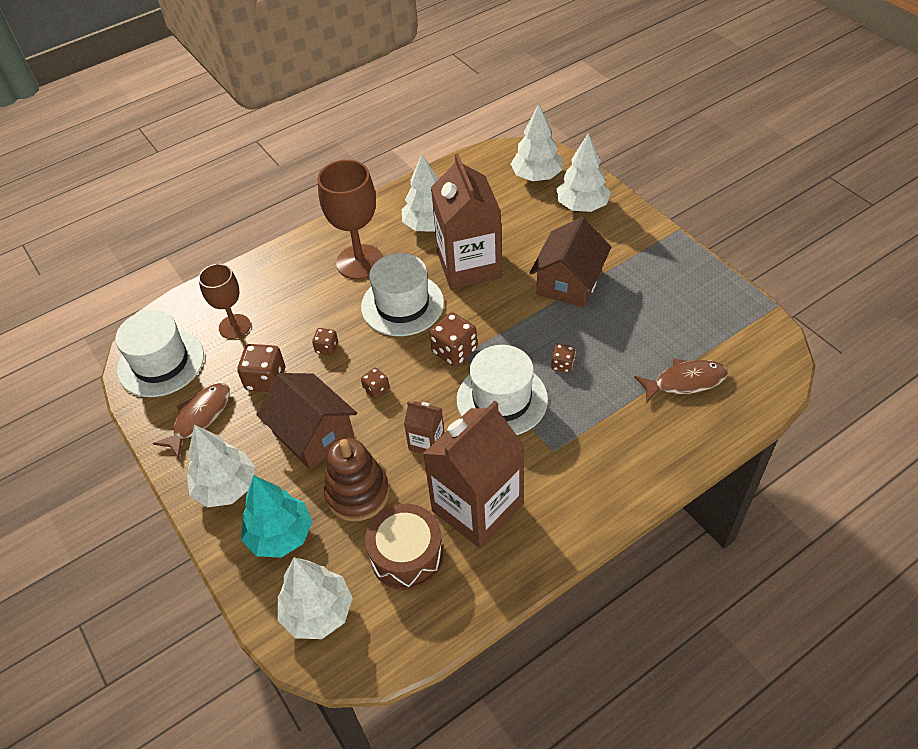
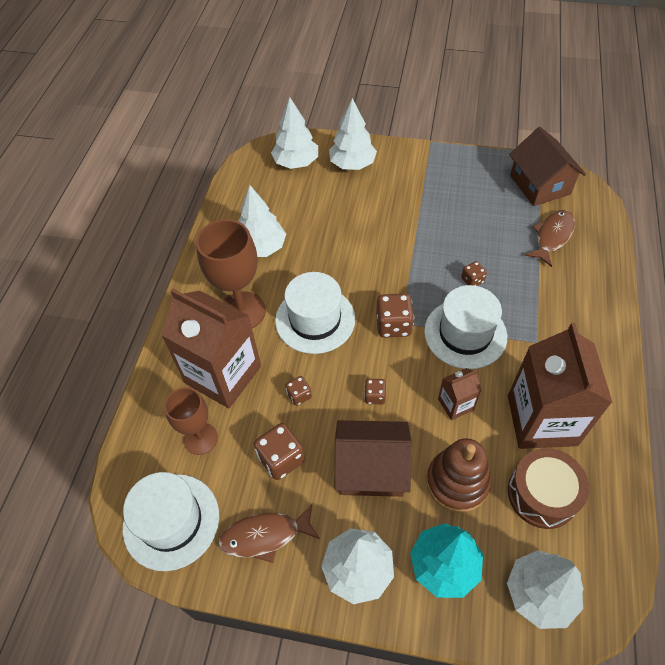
camera: 45 degrees left, 5 degrees up
(199, 418) = (265, 536): brown fish -> brown fish turned 90 degrees counterclockwise
(469, 265) = (327, 257): brown carton -> brown carton (223, 374)
(569, 282) = (408, 222): brown house -> brown house (540, 185)

